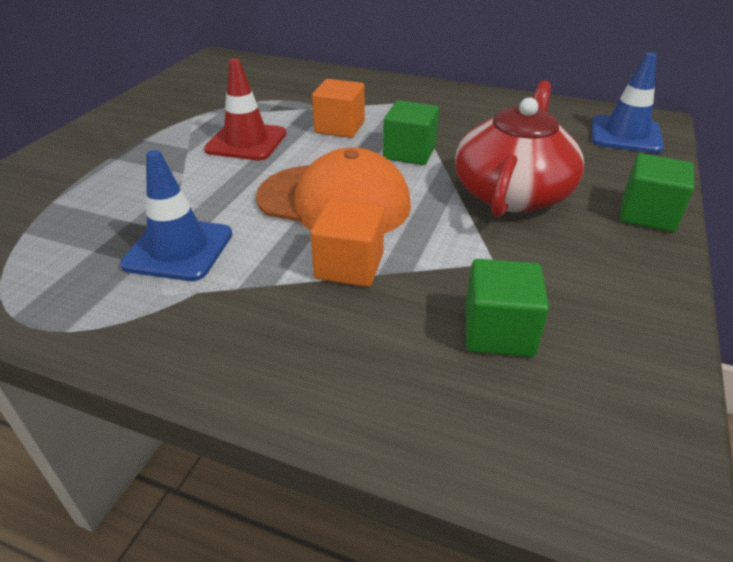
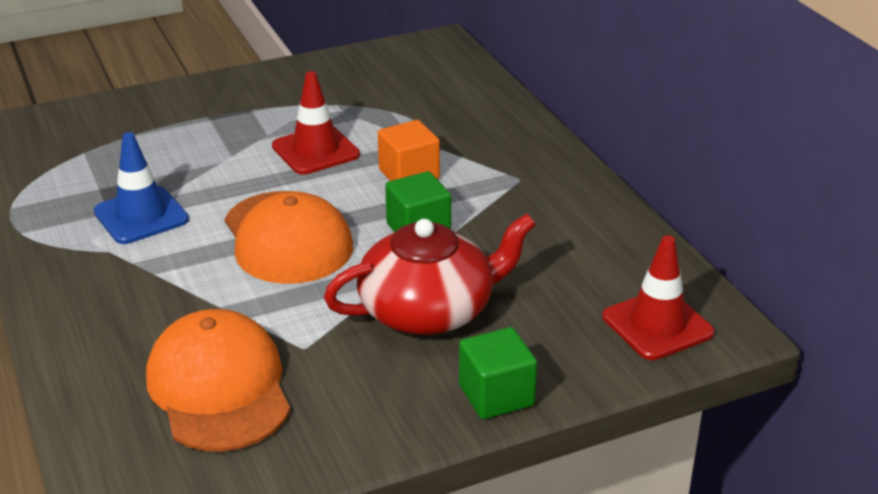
camera: 45 degrees right, 5 degrees down
(349, 266) = (213, 290): orange cube -> none
(498, 331) = (219, 388): green cube -> orange cap
(625, 135) = (657, 325): blue traffic cone -> red traffic cone

